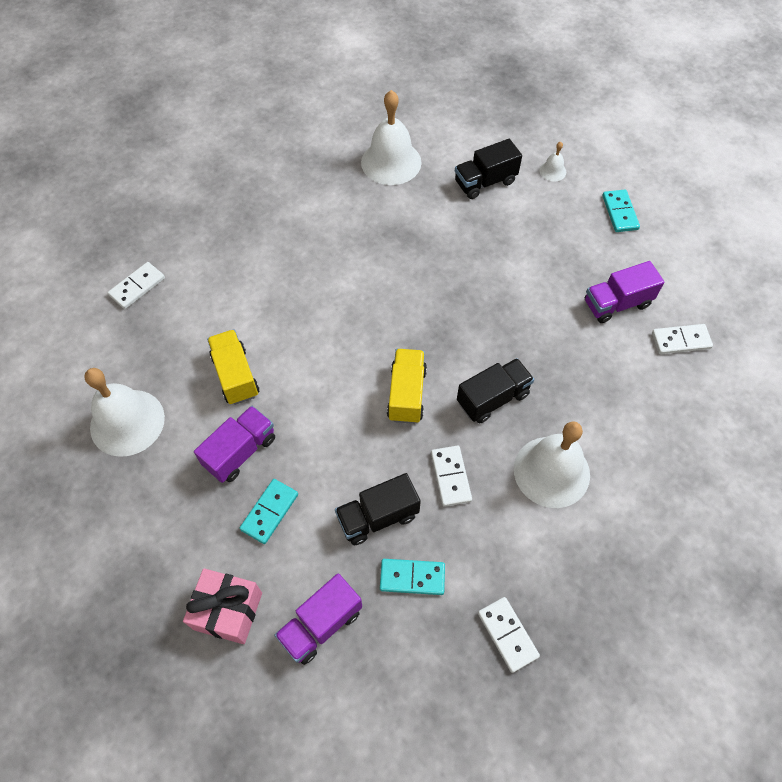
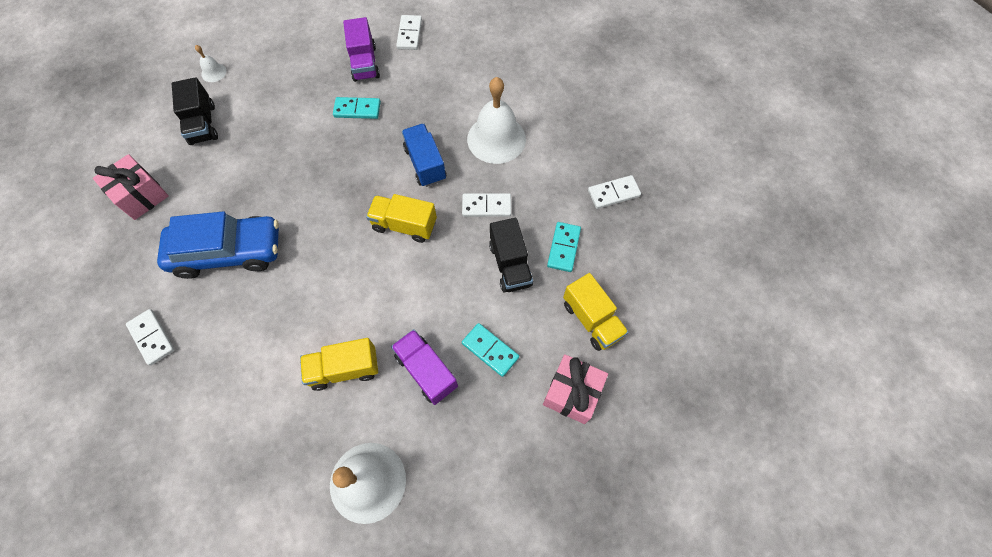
camera: 80 degrees left, 5 degrees up
(137, 287) = (199, 468): white domino -> white domino (152, 338)
(321, 624) = (592, 319): purple truck -> yellow truck
(344, 246) = (228, 252): none -> blue car
(391, 162) = (141, 196): white bell -> pink gift
(492, 398) = (425, 164): black truck -> blue truck
(620, 212) = (278, 38): turquoise domino -> turquoise domino (357, 109)

